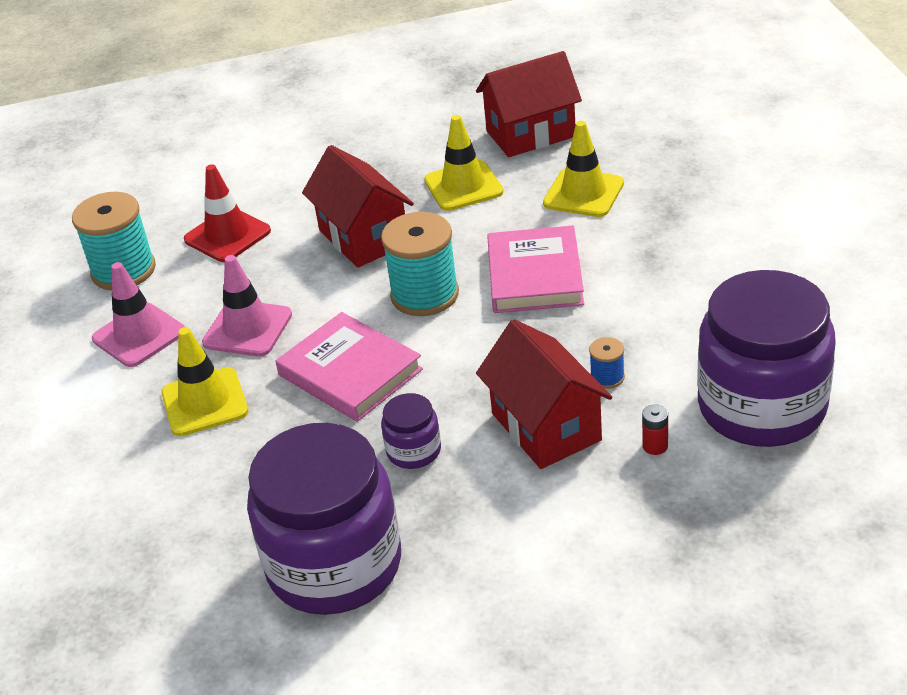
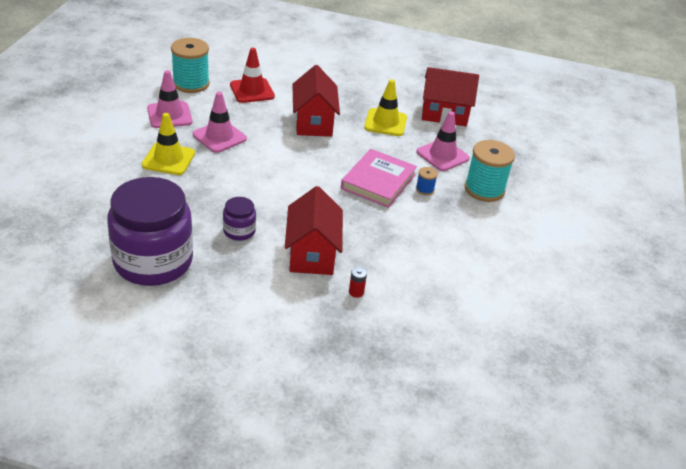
camera: 20 degrees right, 0 degrees up
(350, 372) = (246, 180): pink book -> none
(425, 295) = (316, 163): turquoise spool -> turquoise spool (484, 189)
(583, 193) = (442, 155): yellow traffic cone -> pink traffic cone
(607, 377) = (365, 247): blue spool -> blue spool (424, 189)
(761, 407) = (429, 303): purple jar -> none

